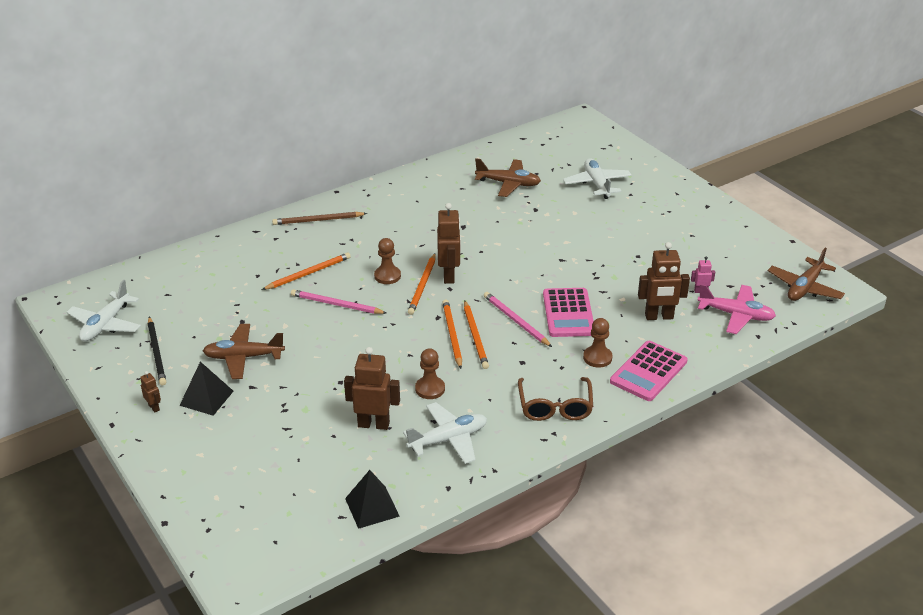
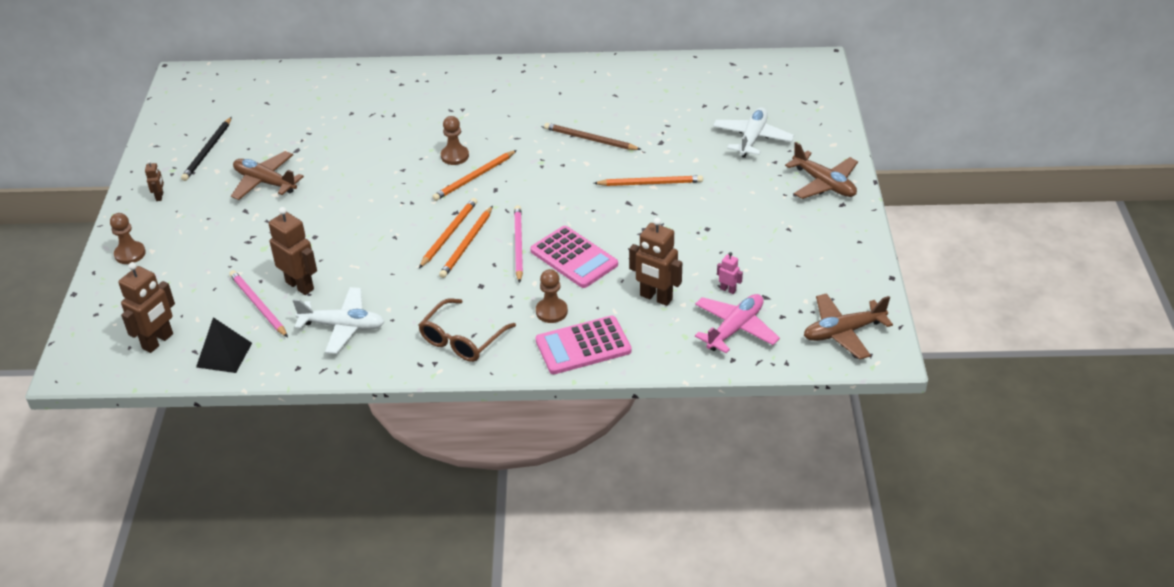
camera: 35 degrees right, 5 degrees up
(106, 324) = (197, 111): white plane -> none
(206, 398) = (203, 205): black pyramid -> none
(308, 273) = (393, 127): orange pencil -> orange pencil (650, 183)
(317, 220) = (453, 80): brown pencil -> brown pencil (590, 139)
(336, 304) = (385, 165): pink pencil -> pink pencil (258, 305)
(430, 389) = (377, 275): brown pawn -> brown pawn (130, 254)
(449, 276) = (508, 177): brown robot -> brown robot (158, 341)
(508, 184) = (664, 106): brown plane -> brown plane (824, 184)
(568, 313) = (574, 258): pink calculator -> pink calculator turned 75 degrees counterclockwise
(736, 315) = (735, 329): pink plane -> pink plane turned 105 degrees counterclockwise

